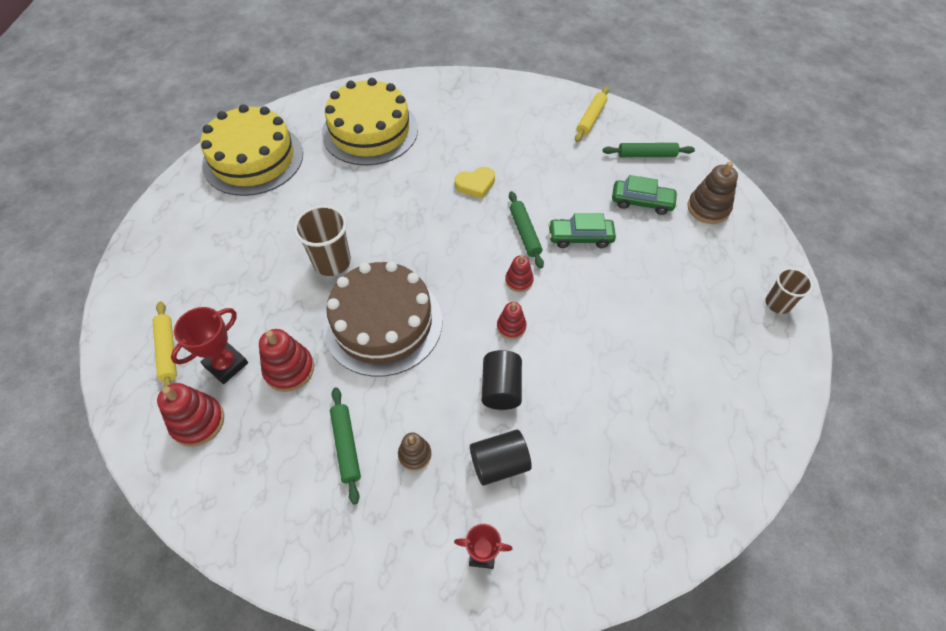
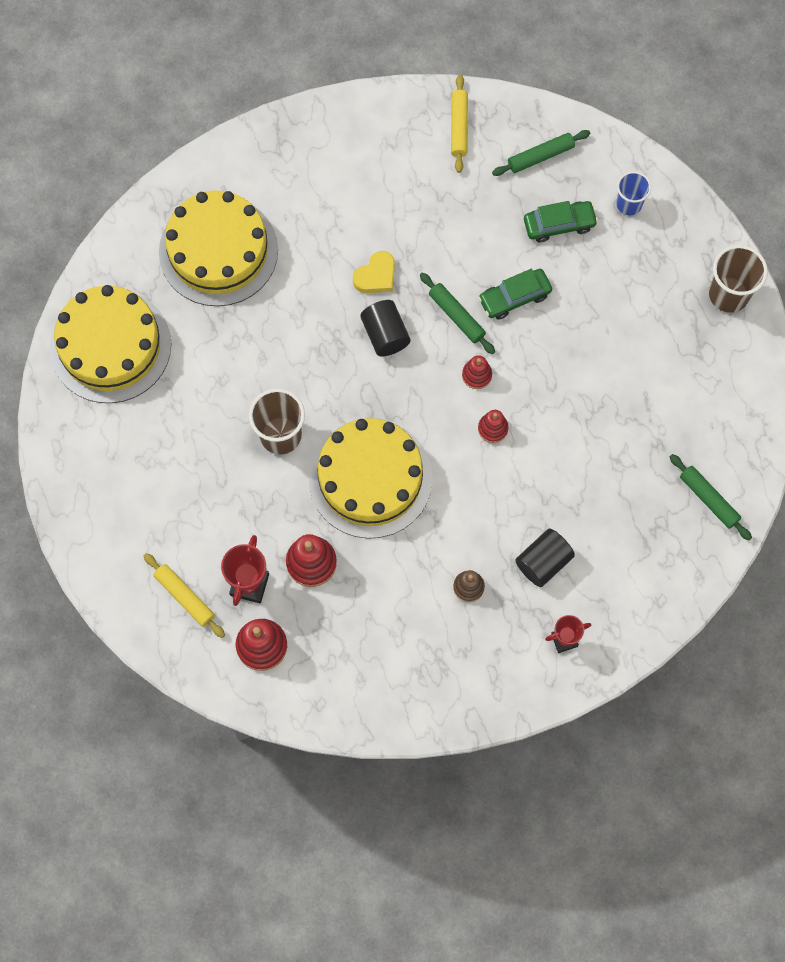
camera: 25 degrees left, 15 degrees up
(346, 446) = (406, 606): green rolling pin -> green rolling pin (709, 499)
(383, 323) = (370, 478): brown cake -> yellow cake
(501, 388) = (512, 494): black cylinder -> black cylinder (385, 335)
(708, 208) = (629, 204): brown stacking toy -> blue cup
(777, 304) = (728, 294): brown cup -> brown cup, size x1.54

